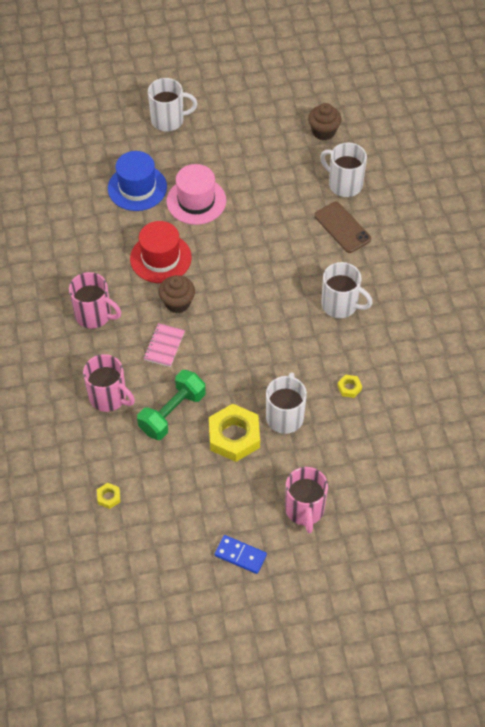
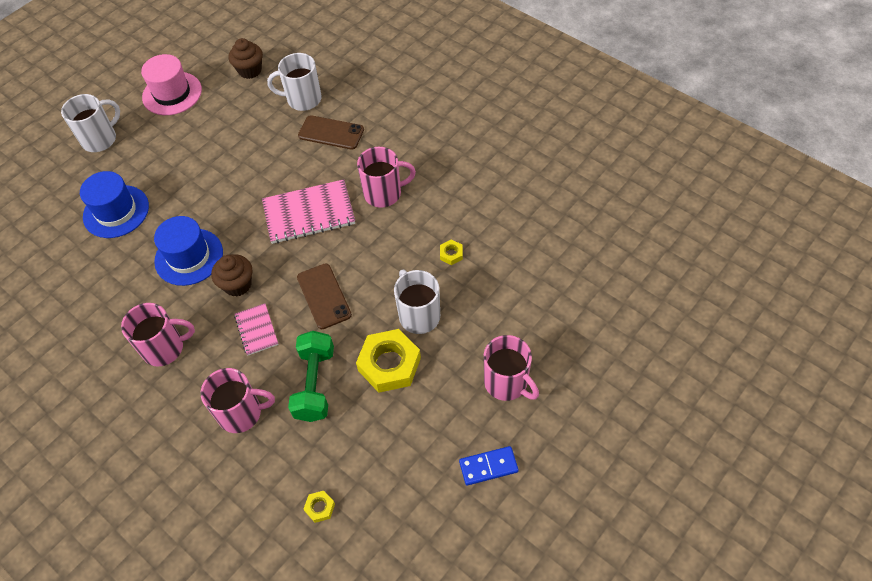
camera: 35 degrees left, 0 degrees up
(160, 258) = (189, 257): red hat -> blue hat
(196, 201) = (182, 189): pink hat -> pink hat (172, 93)
(230, 354) = (324, 296): none -> brown phone
(271, 283) = (309, 213): none -> pink notebook
(340, 305) = (384, 193): white mug -> pink mug

